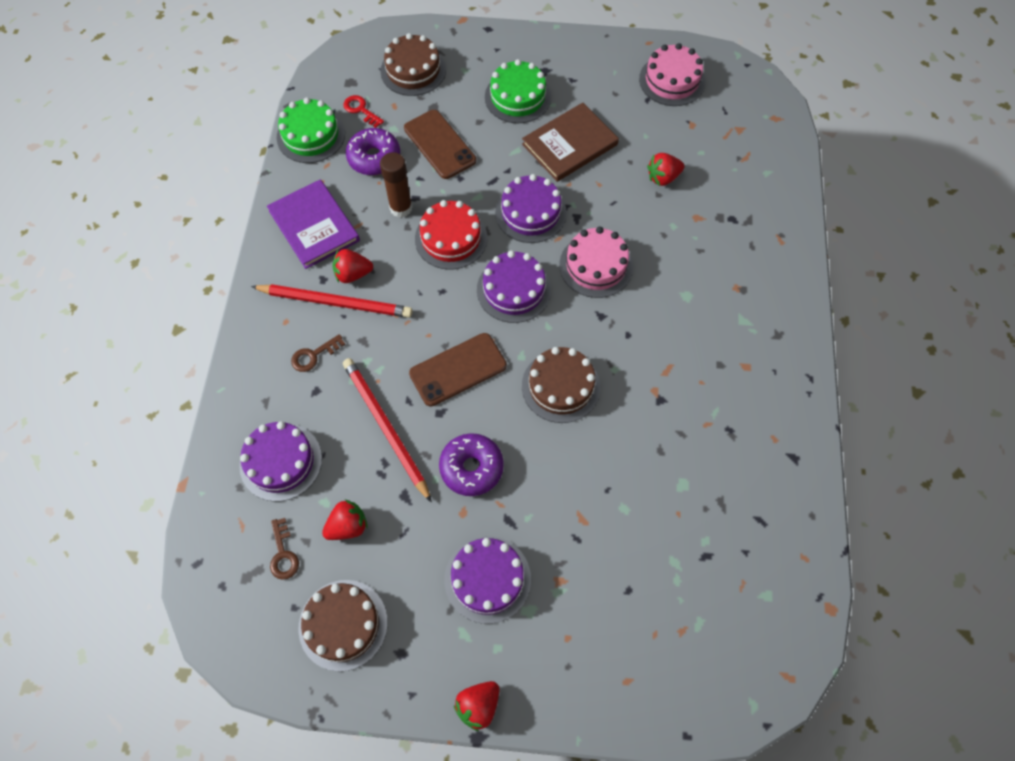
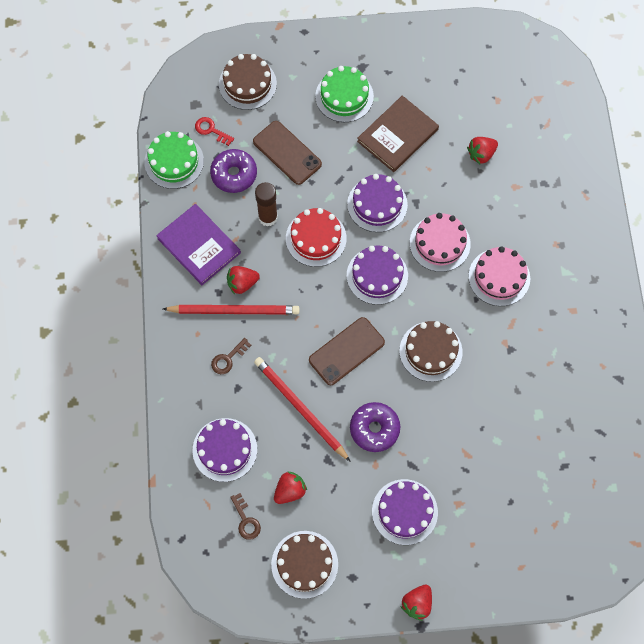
camera: 10 degrees left, 5 degrees up
(672, 80) = (474, 59): pink cake -> pink cake (499, 277)

